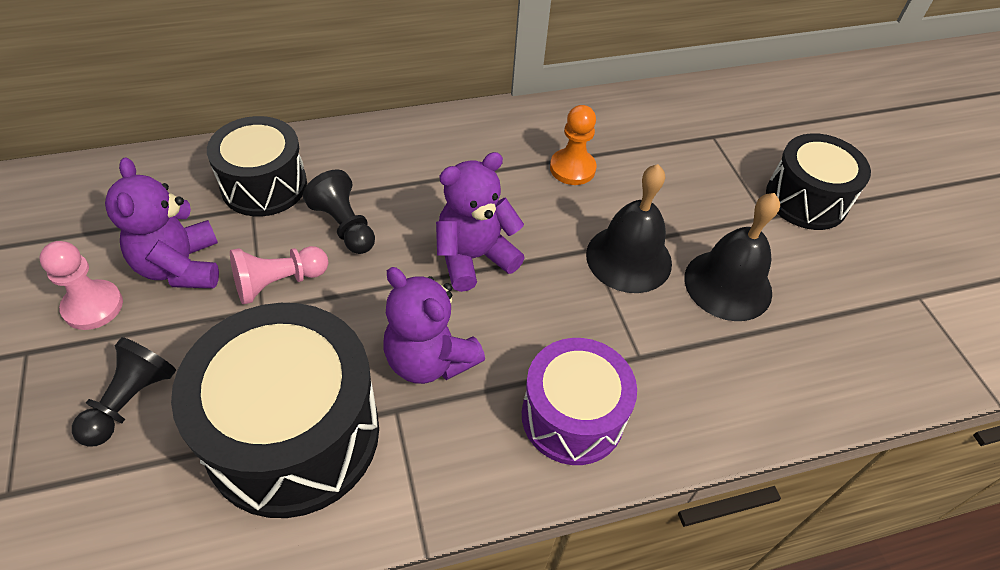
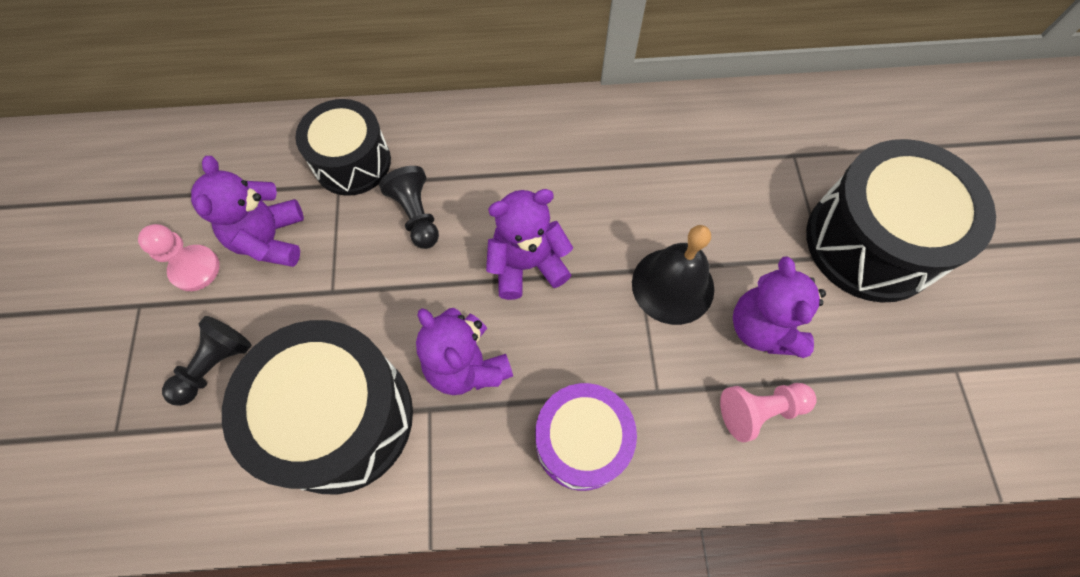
camera: 15 degrees right, 15 degrees up
(278, 283) = (350, 267): pink pawn -> pink pawn (759, 410)
(572, 168) = (641, 177): orange pawn -> none
(728, 285) = (763, 328): black bell -> purple teddy bear
(806, 199) = (871, 242): black drum -> black drum, size x1.59

